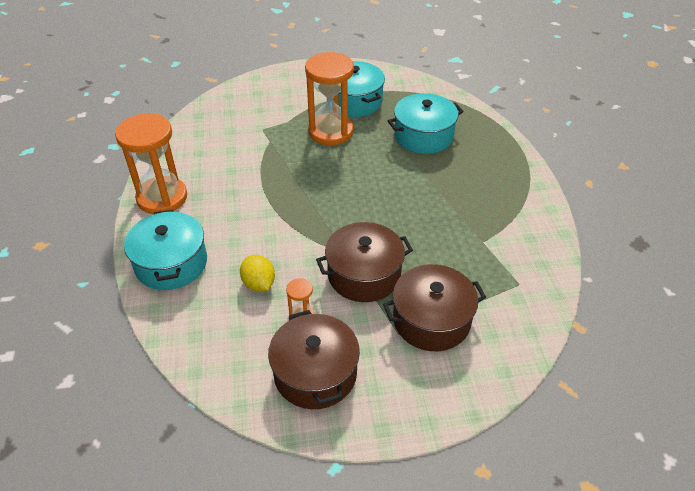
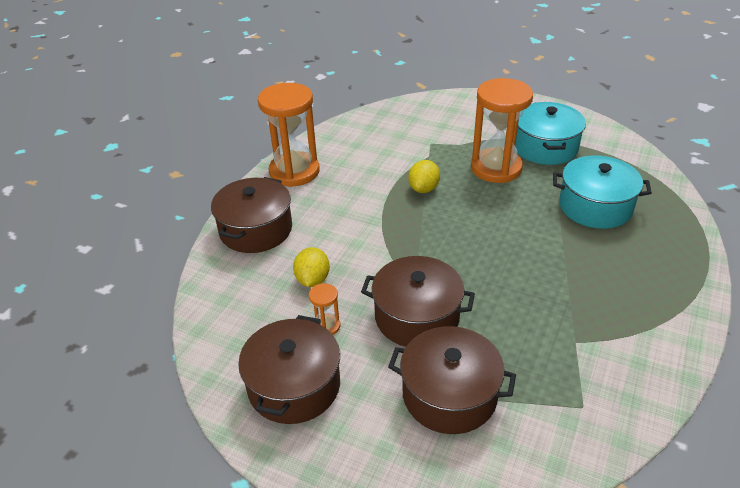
camera: 35 degrees right, 5 degrees down
(171, 263) = (256, 229): turquoise pot -> brown pot
(287, 170) = (423, 188): none -> yellow lemon

